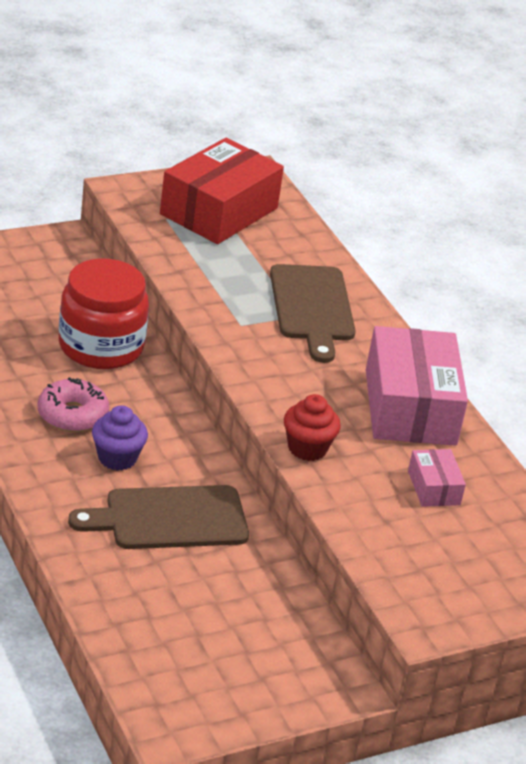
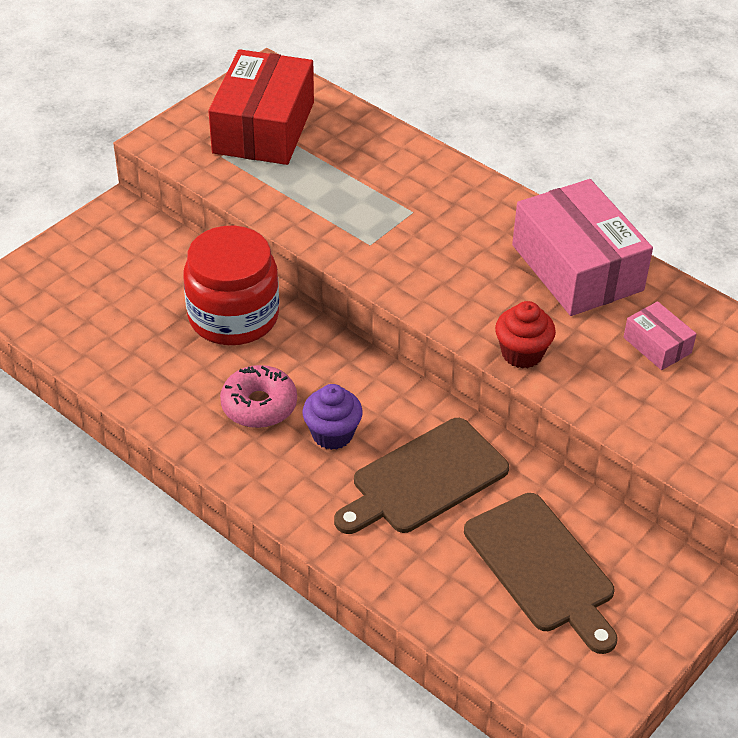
camera: 20 degrees left, 10 degrees up
(312, 308) = (419, 197): brown cutting board -> brown cutting board (542, 567)

